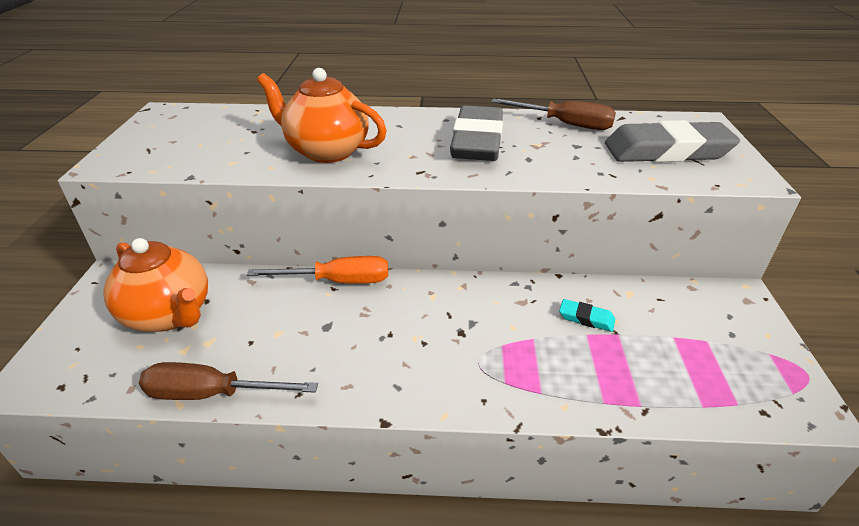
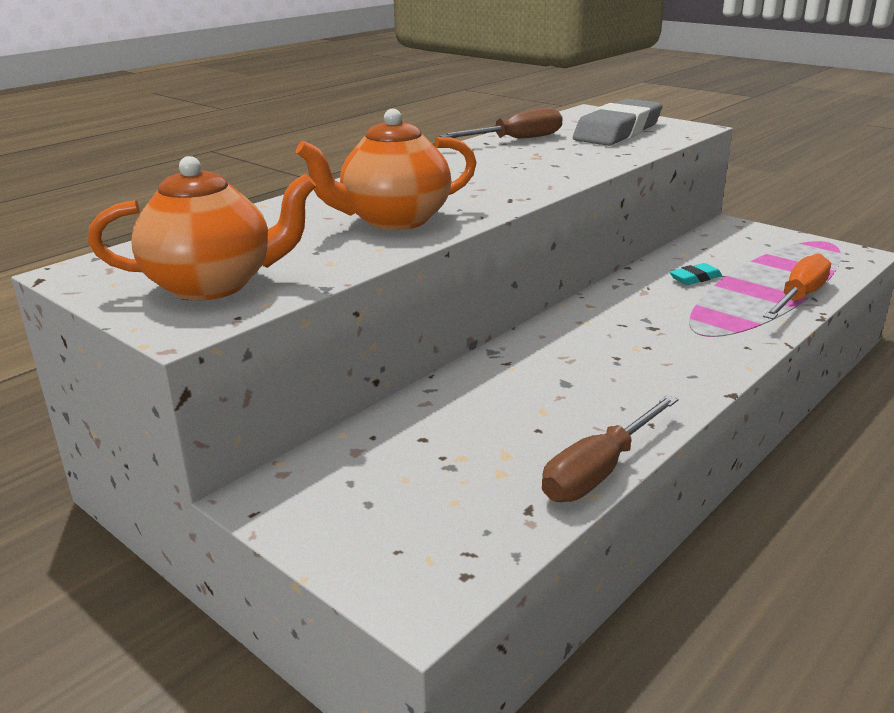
camera: 50 degrees left, 10 degrees down
(169, 315) = (418, 468): orange teapot -> orange teapot (213, 285)
(338, 281) = (498, 357): orange screwdriver -> orange screwdriver (798, 297)
(477, 141) = (490, 169): grey eraser -> none

